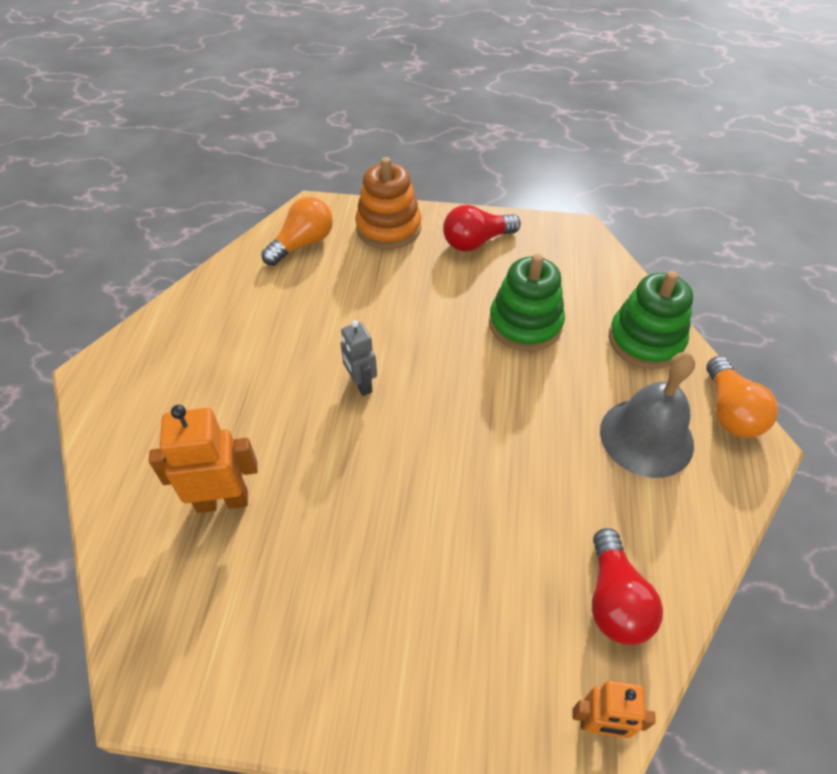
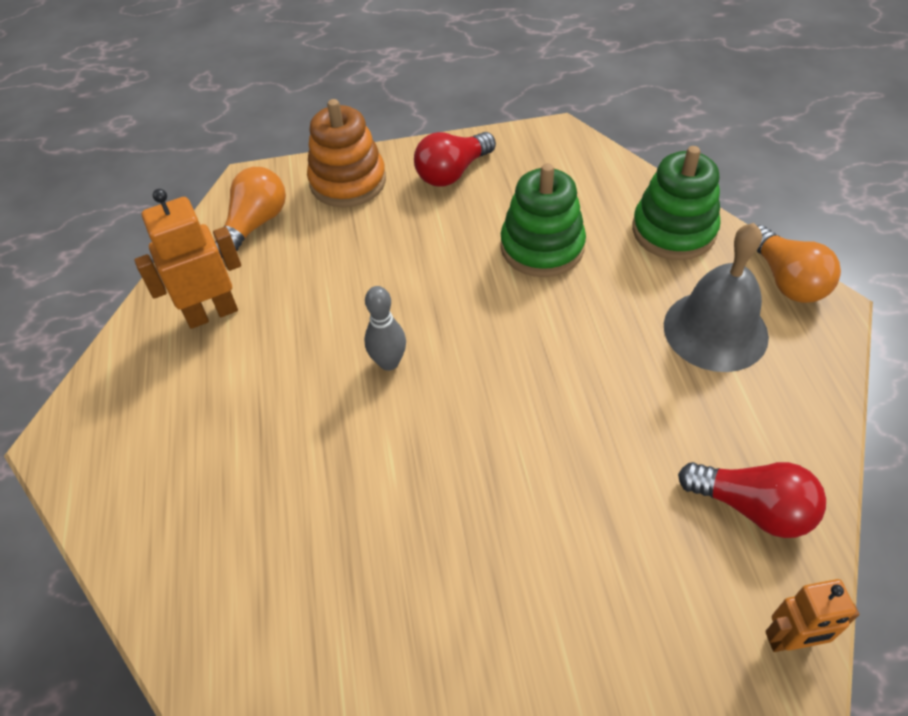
camera: 15 degrees left, 0 degrees up
(222, 500) = (282, 540): orange robot -> orange robot (212, 313)
(361, 384) = (389, 362): grey robot -> grey bowling pin
(614, 600) = (752, 508): red light bulb -> red light bulb turned 45 degrees counterclockwise

